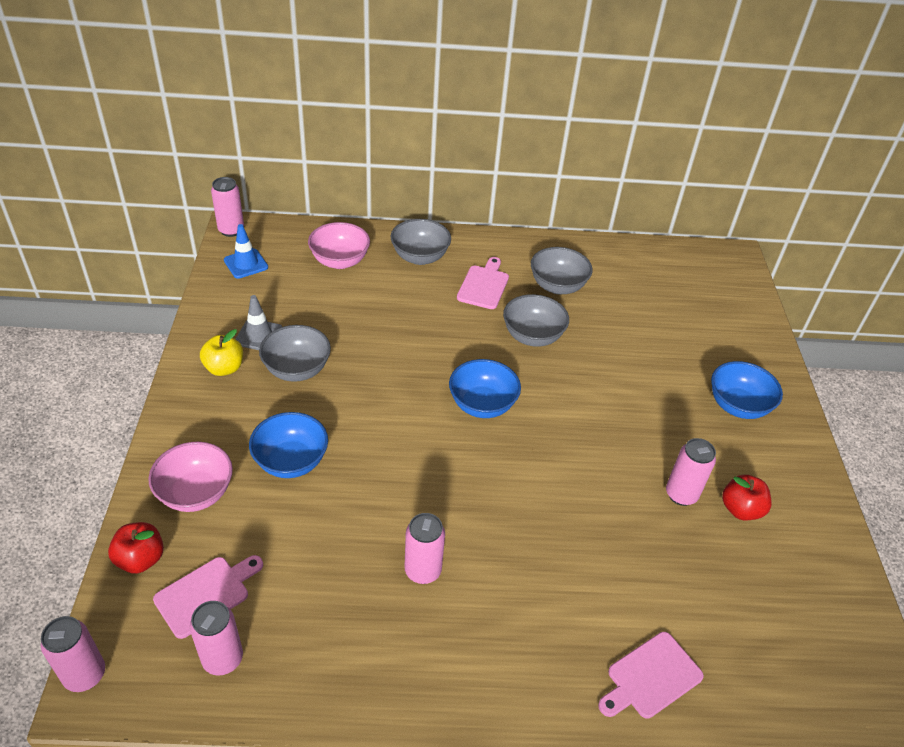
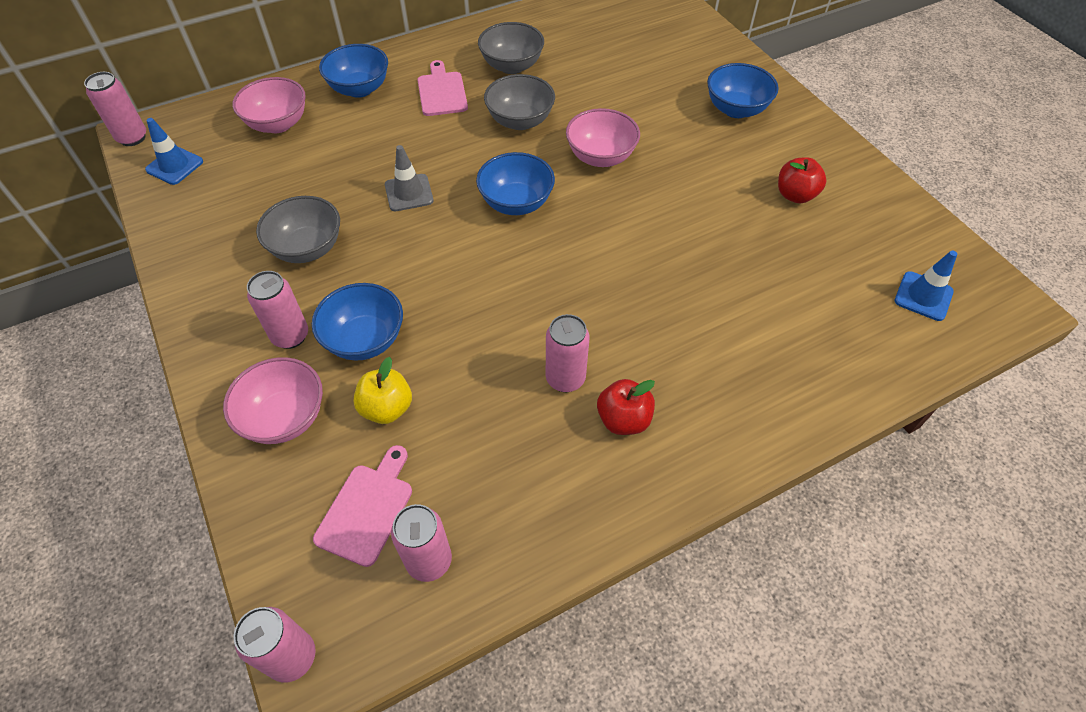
camera: 25 degrees left, 10 degrees up
(141, 559) = (271, 512): red apple -> red apple (623, 419)
(224, 368) = (226, 280): yellow apple -> yellow apple (387, 408)
(259, 335) = (241, 232): grey traffic cone -> grey traffic cone (409, 193)
(420, 257) = (359, 89): grey bowl -> blue bowl
(581, 396) = (600, 157): none -> pink bowl
(651, 677) = (818, 369): pink cutting board -> none
(681, 494) = (740, 204): pink can -> pink can (290, 336)
(805, 663) = (923, 296): none -> blue traffic cone

